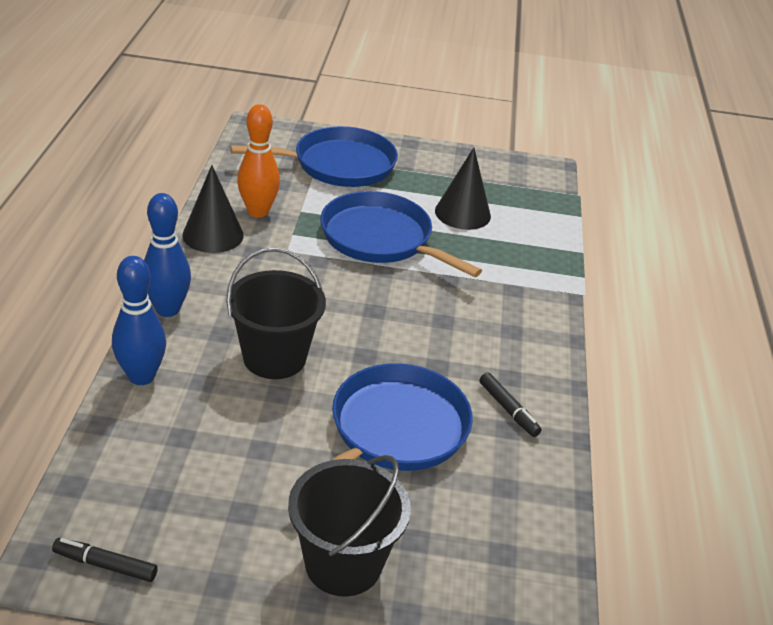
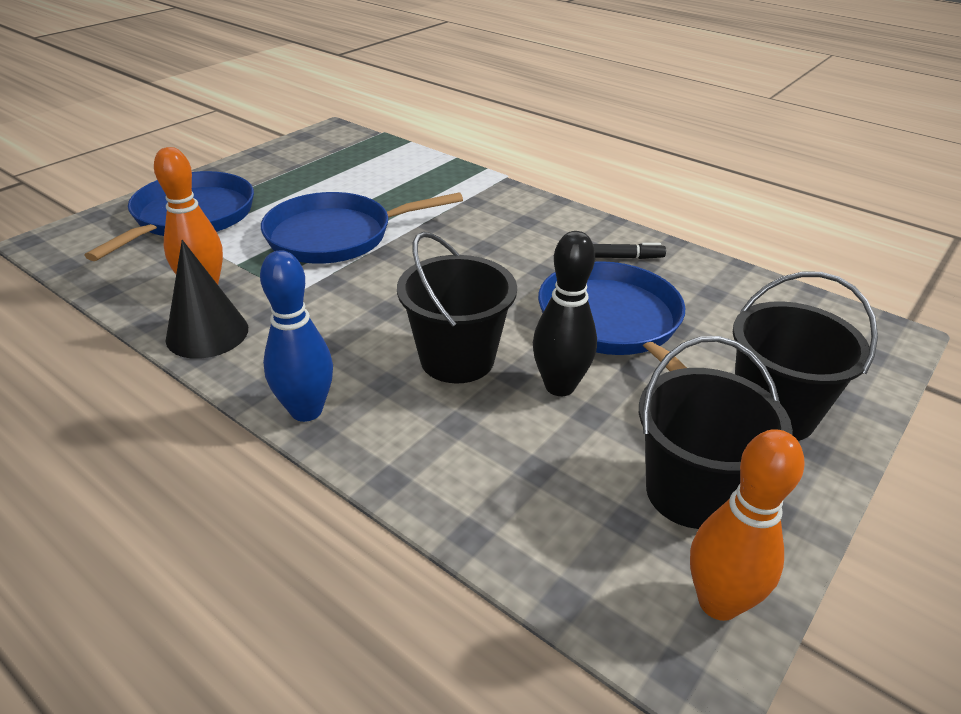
camera: 55 degrees left, 0 degrees up
(106, 565) = (718, 602): black marker -> orange bowling pin
(141, 376) = (410, 470): blue bowling pin -> none
(208, 528) = (691, 492): none -> black bucket
(283, 422) = (560, 386): none -> black bowling pin
(462, 213) = (347, 185): black cone -> none

